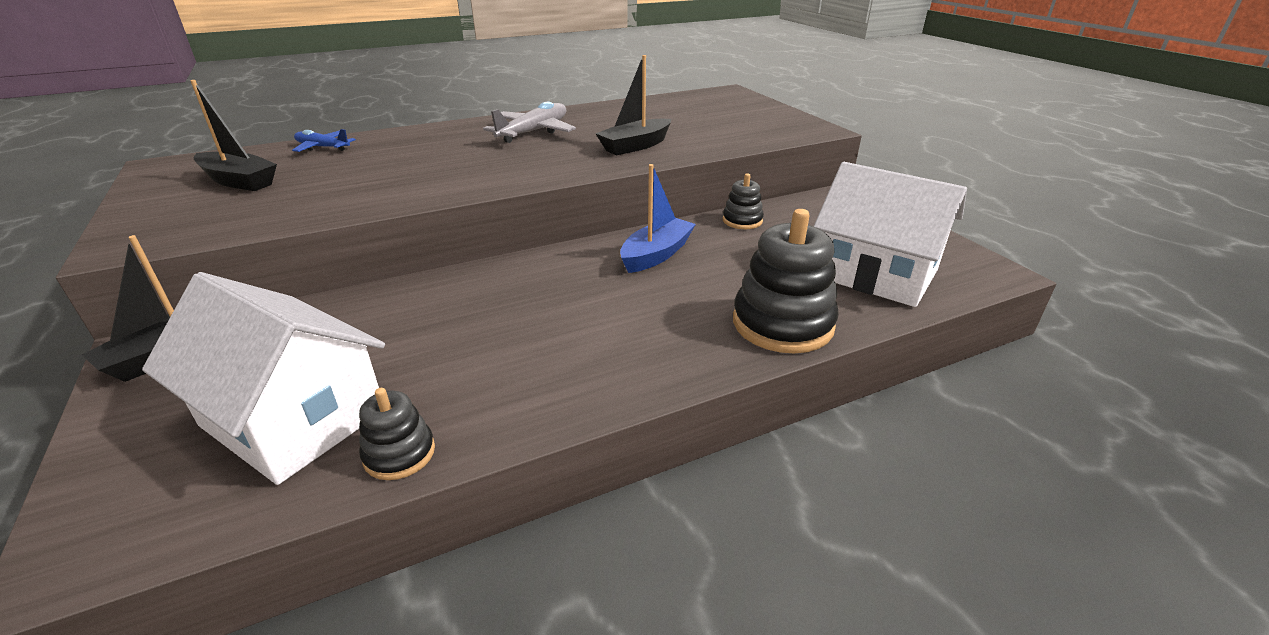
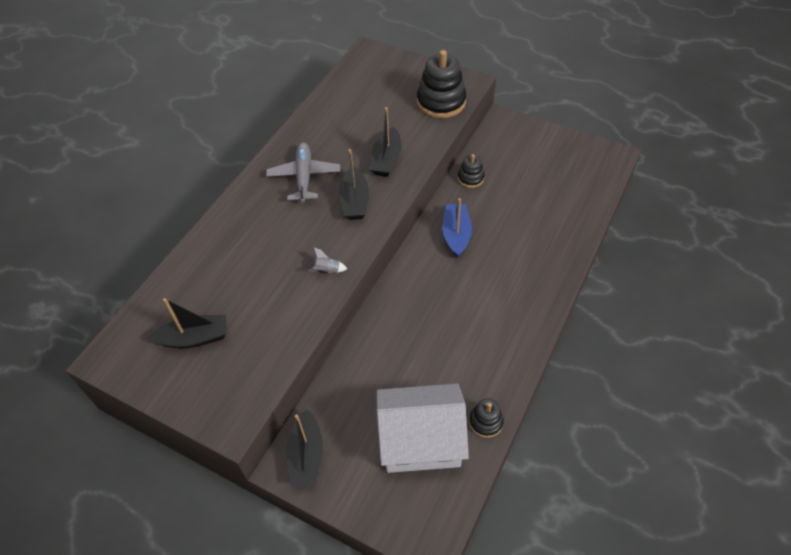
camera: 35 degrees left, 20 degrees up
(322, 147) = (187, 274): blue plane -> none
(435, 188) = (327, 270): none -> grey rocket
(552, 158) = (354, 201): none -> black boat
(782, 324) = (557, 250): black stacking toy -> black stacking toy (441, 102)
(875, 273) = (567, 187): white house -> none

